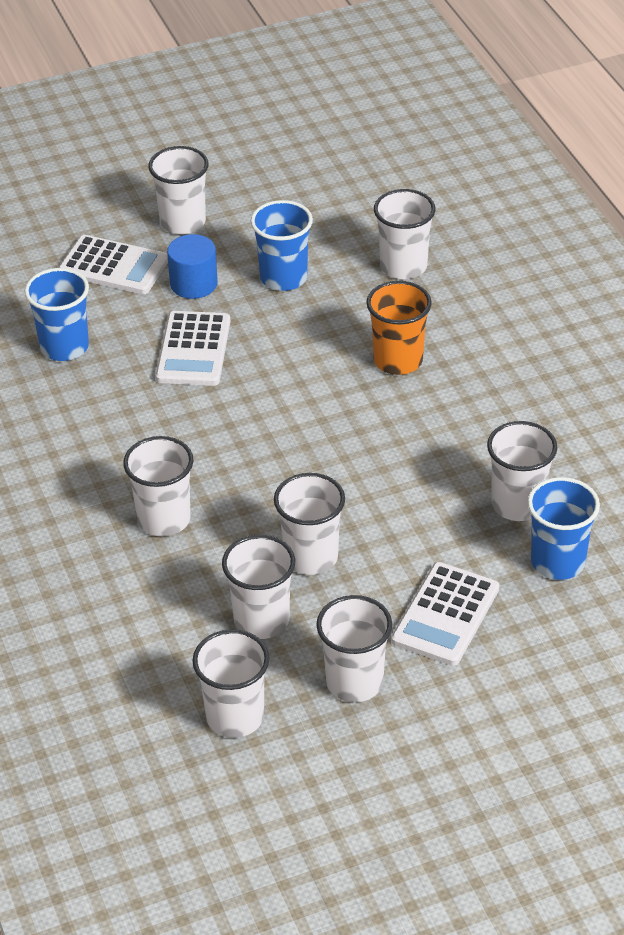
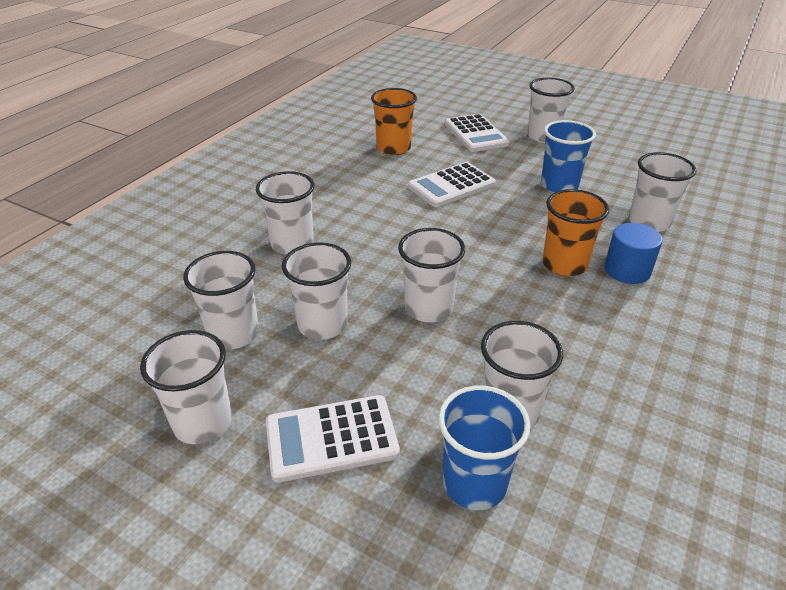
camera: 50 degrees right, 5 degrees down
(64, 347) = (393, 148): blue cup -> orange cup
(193, 284) = (503, 161): blue cylinder -> blue cylinder (627, 270)
(235, 717) = (116, 373): white cup -> white cup (428, 308)

